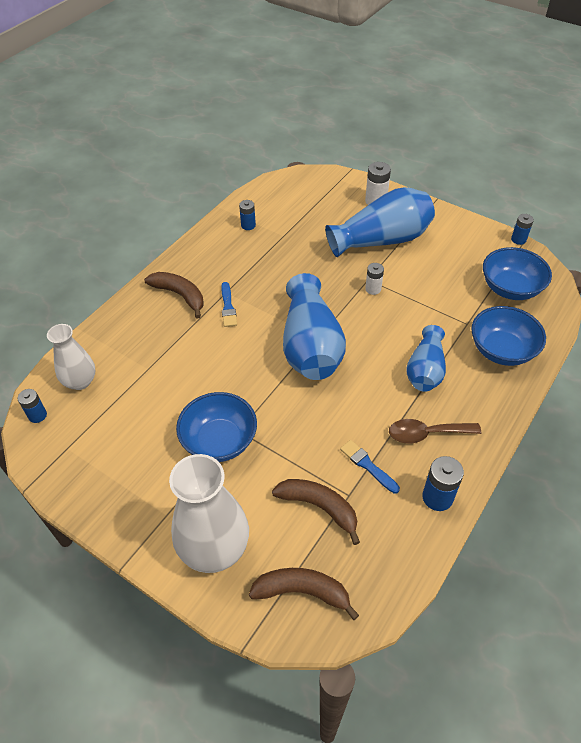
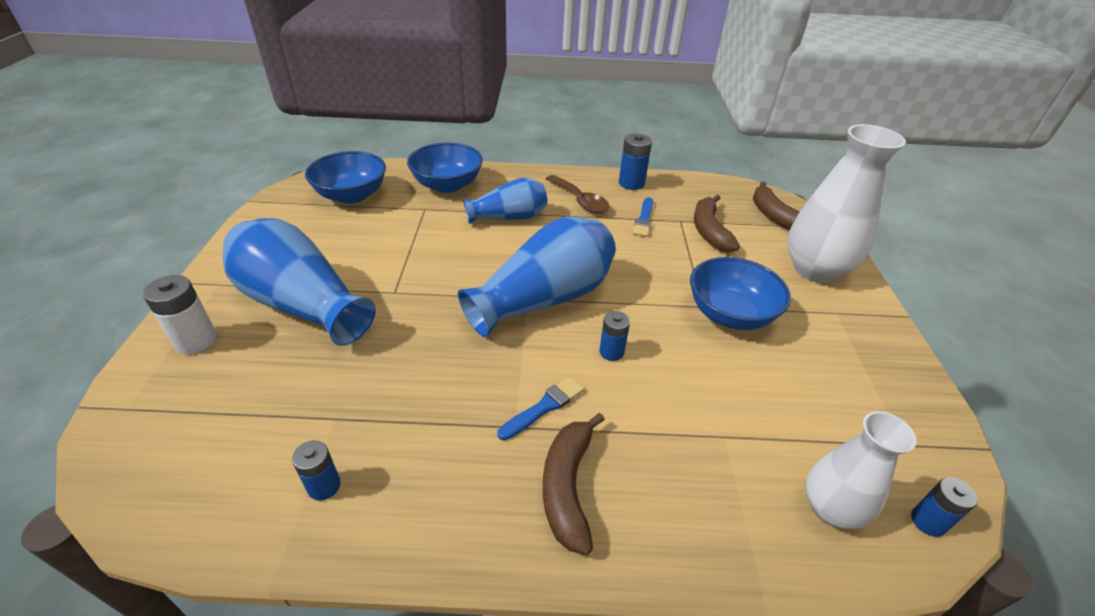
camera: 125 degrees left, 10 degrees down
(373, 289) = (411, 282): white battery -> none
(518, 239) = (258, 205): blue battery -> blue battery (611, 352)

